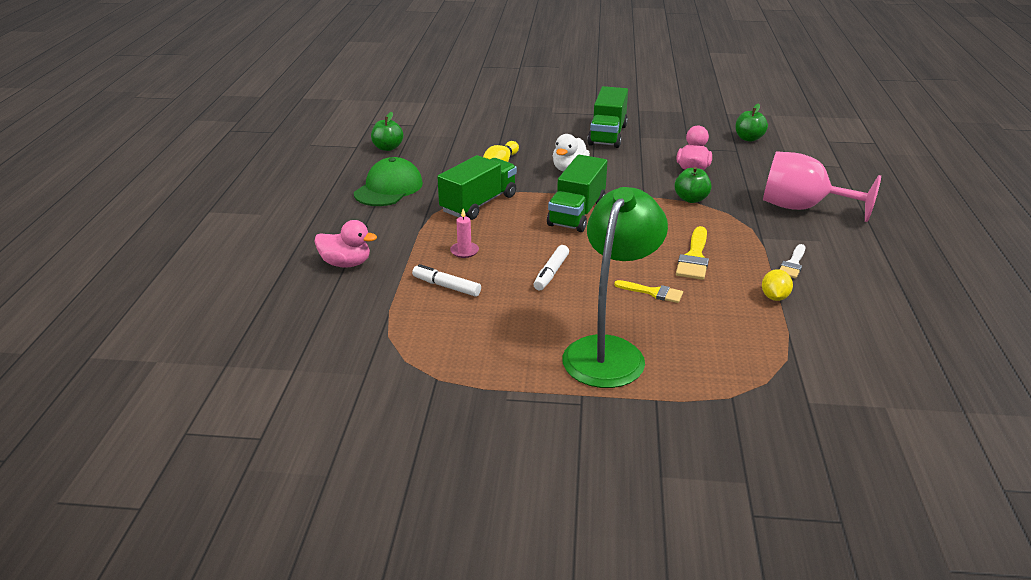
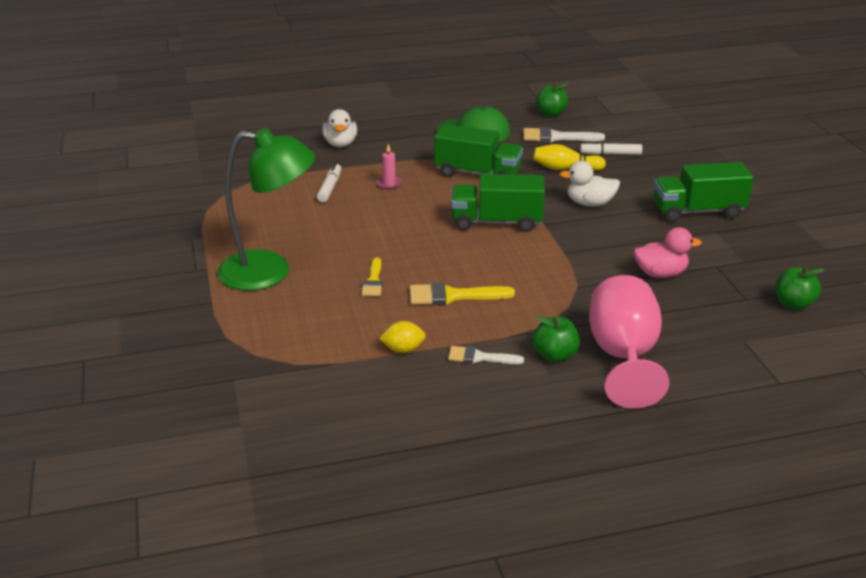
camera: 70 degrees right, 0 degrees up
(346, 263) = (340, 144): pink duck -> white duck
(437, 155) = (556, 137): none -> white brush
(551, 273) = (377, 227): white marker -> white marker (610, 154)
(691, 199) = (582, 281): green apple -> green apple (554, 355)

